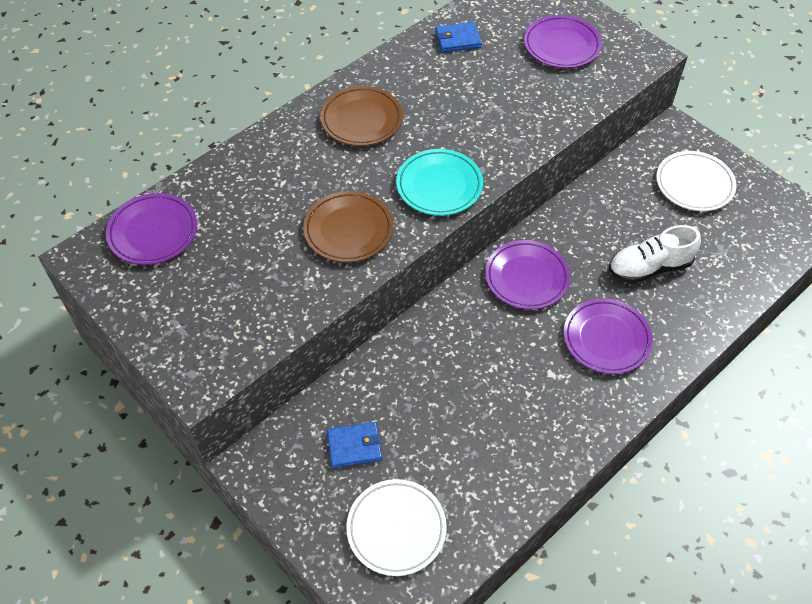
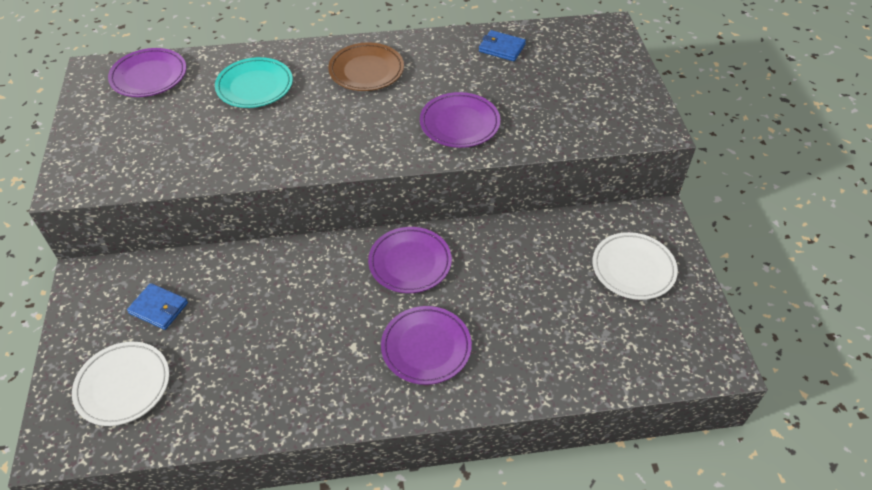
camera: 35 degrees right, 5 degrees down
(348, 230) = (273, 140): brown plate -> none
(439, 186) = (372, 143): turquoise plate -> turquoise plate (255, 86)
(561, 45) = (585, 89): purple plate -> purple plate (459, 123)
(649, 267) = (522, 313): white shoe -> none

